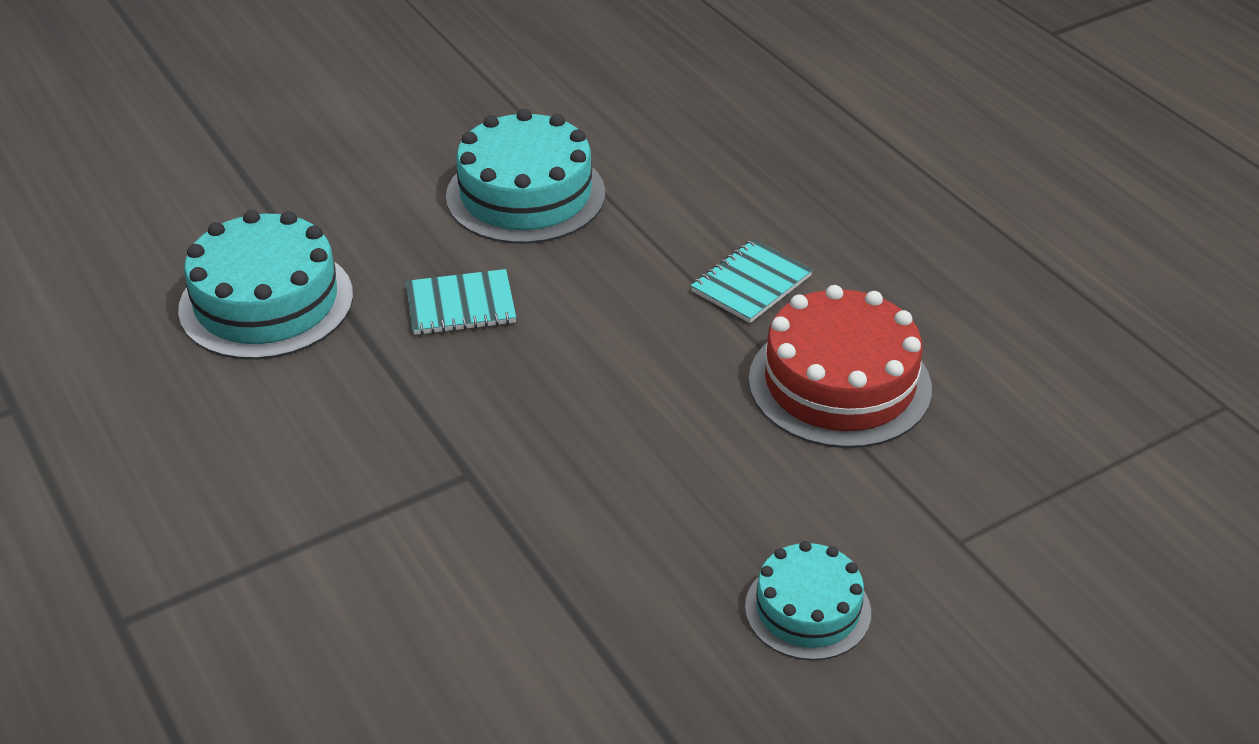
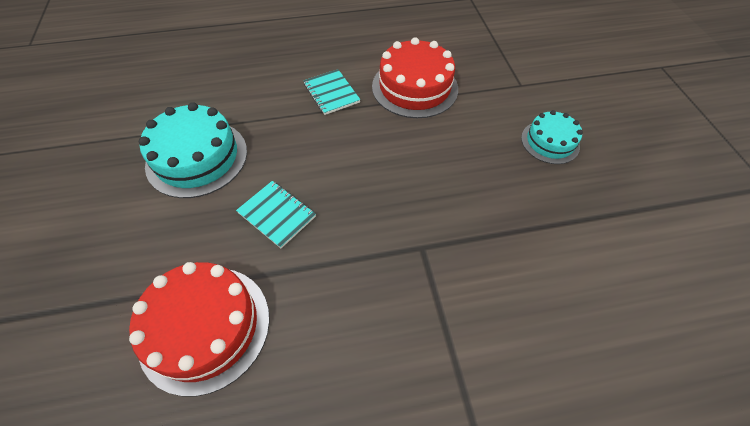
camera: 70 degrees left, 15 degrees up
(266, 302) = (205, 327): turquoise cake -> red cake
(461, 305) = (277, 215): turquoise notebook -> turquoise notebook turned 60 degrees counterclockwise

